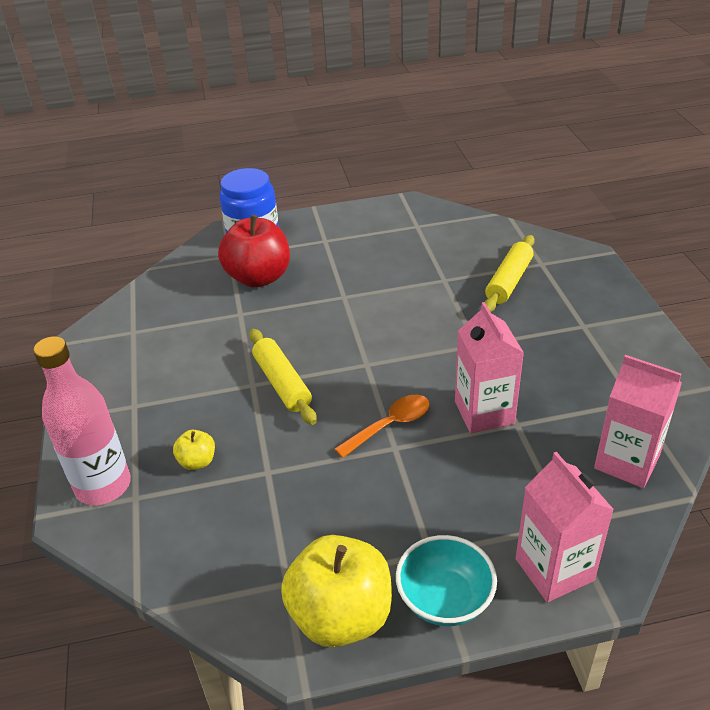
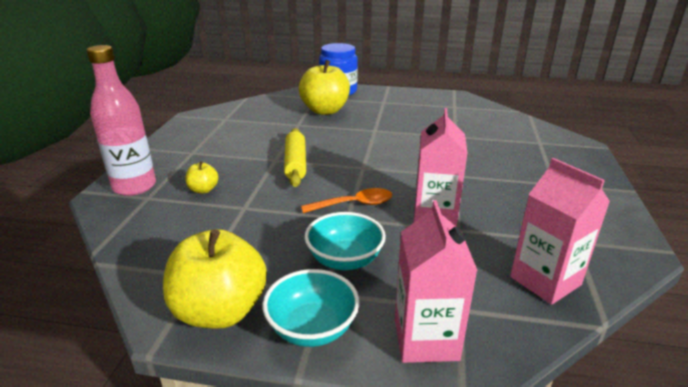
camera: 20 degrees right, 10 degrees down
(258, 277) = (325, 110): red apple -> yellow apple
(426, 505) = (345, 260): none -> turquoise bowl
(509, 281) = (506, 147): yellow rolling pin -> none

